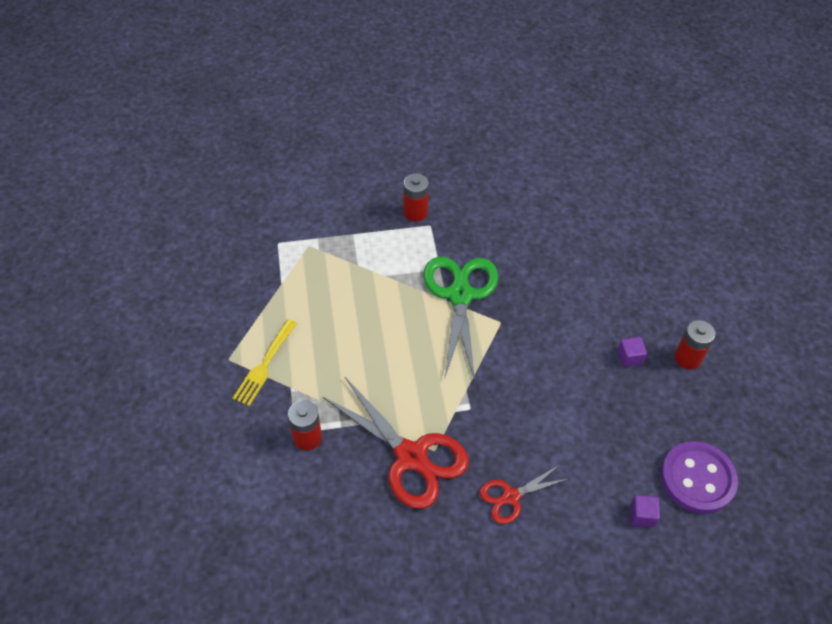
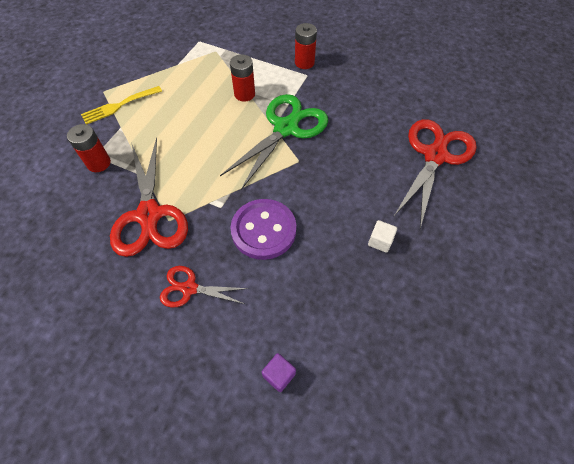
camera: 35 degrees right, 5 degrees up
(612, 250) = (435, 155): none -> red scissors
(629, 357) = (380, 241): purple cube -> white cube
(687, 358) = (432, 271): red battery -> red battery (244, 94)
(697, 478) = (356, 377): purple button -> purple button (263, 230)

